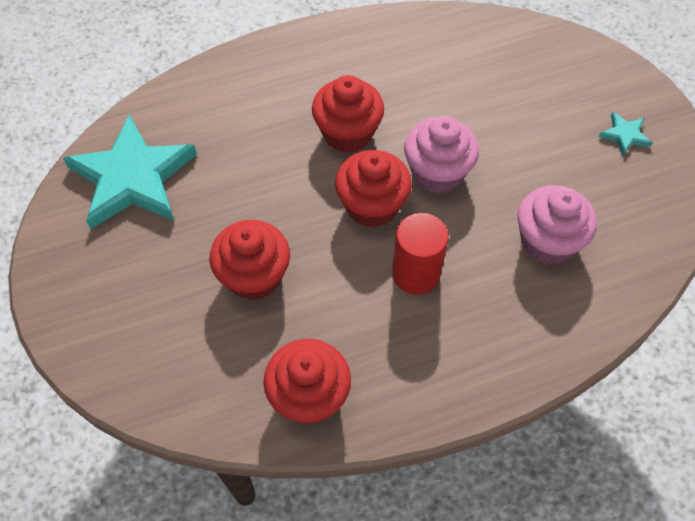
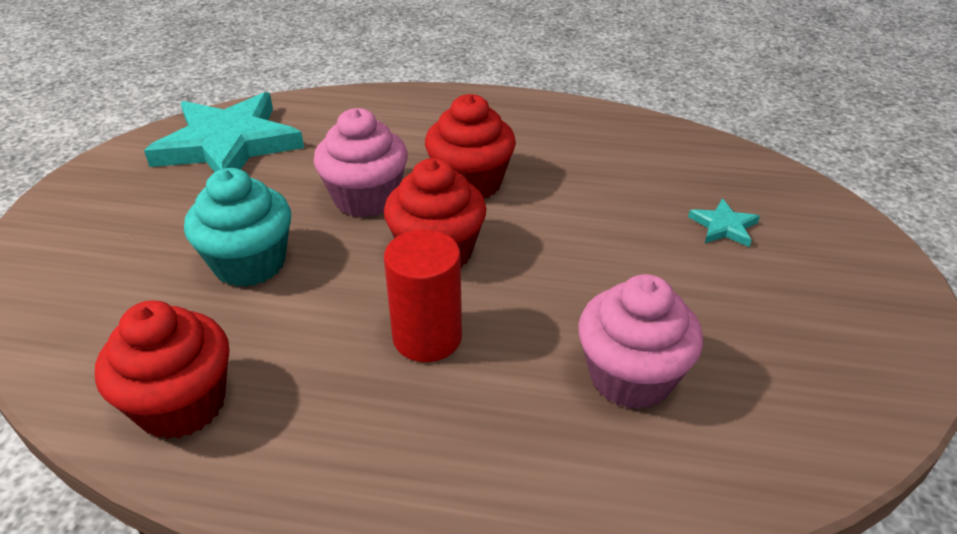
camera: 30 degrees right, 20 degrees down
(254, 276) = (250, 263): red cupcake -> turquoise cupcake
(437, 173) = (541, 252): pink cupcake -> pink cupcake (366, 198)
(624, 135) = (831, 306): turquoise star -> turquoise star (724, 226)

